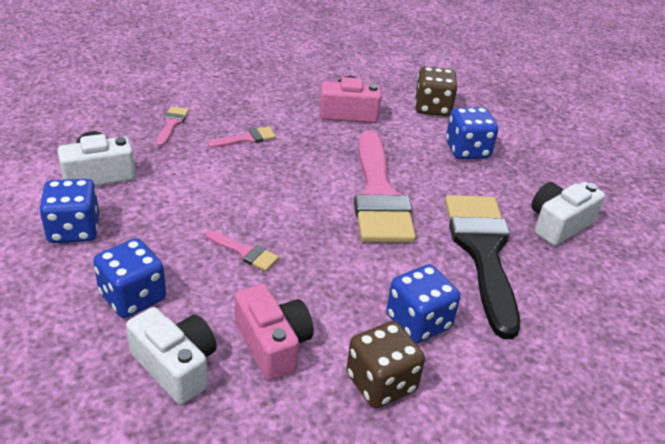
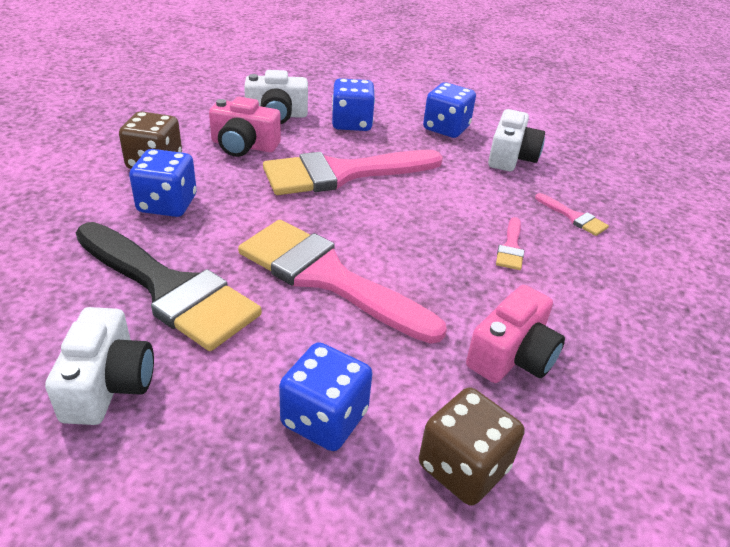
camera: 130 degrees right, 0 degrees up
(245, 252) = (342, 174): pink brush -> pink brush, size x2.44

